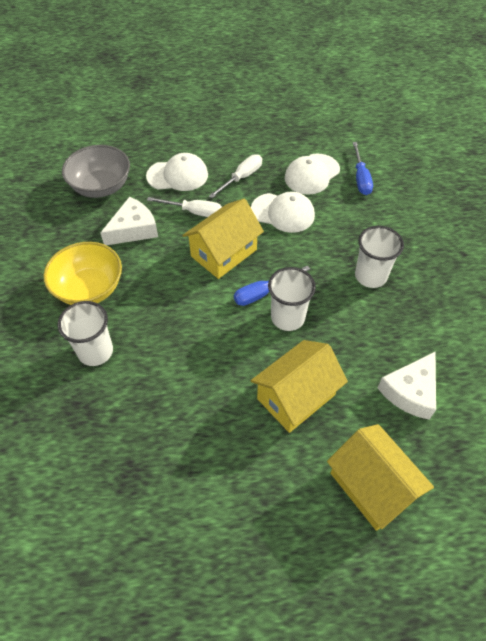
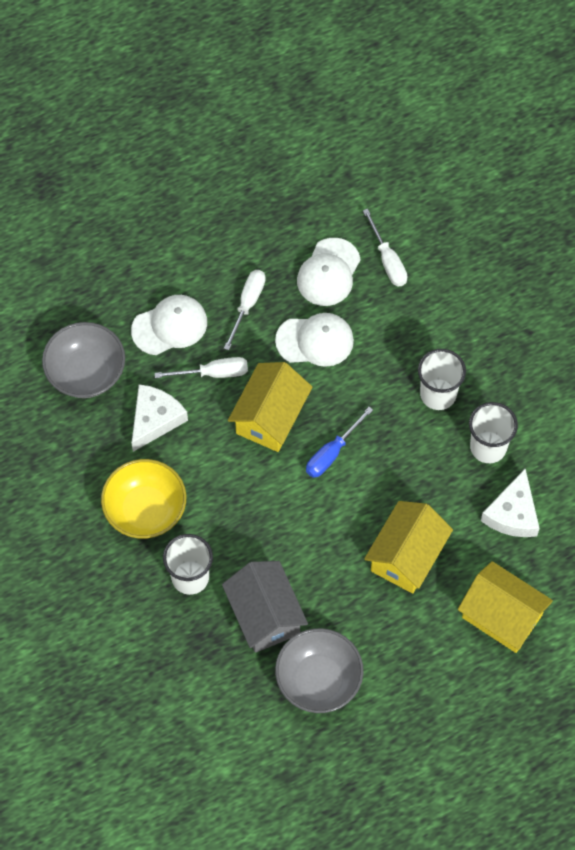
camera: 20 degrees left, 10 degrees up
(143, 405) = (265, 615): none -> grey house
(163, 485) = (318, 680): none -> grey bowl
(288, 317) = (368, 473): white cup -> white cup (488, 447)
(360, 178) = (388, 260): blue screwdriver -> white screwdriver

